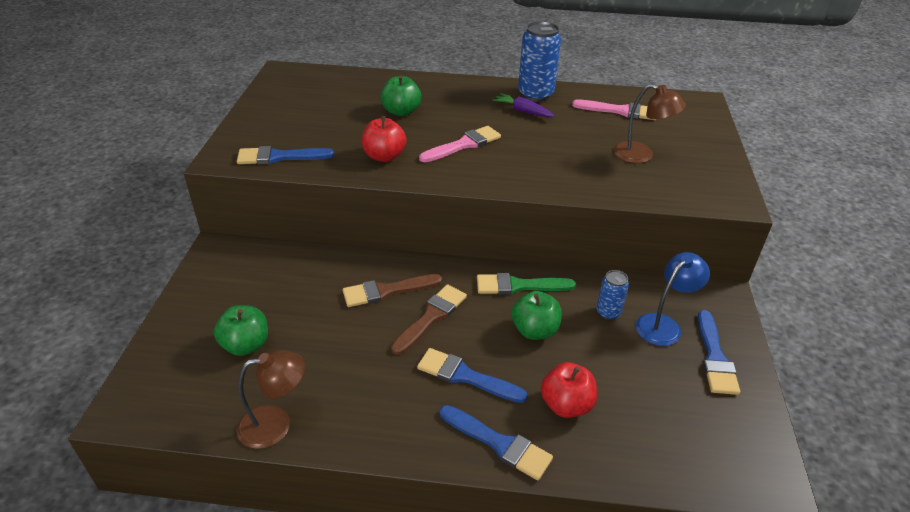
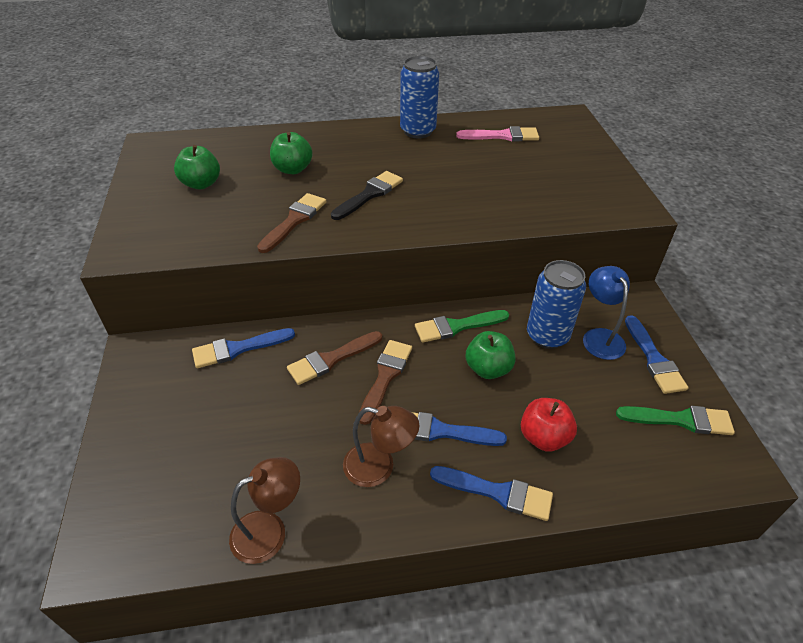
camera: 15 degrees left, 5 degrees up
(246, 345) = (205, 451): green apple -> green apple (201, 184)
(279, 157) = (183, 240): blue brush -> blue brush (238, 348)
(384, 156) = (294, 221): red apple -> brown brush
(464, 145) = (369, 194): pink brush -> black brush
(523, 111) = (412, 150): purple carrot -> none
(608, 312) = (547, 336): blue can -> blue can, size x1.80
(641, 155) = (539, 177): brown lamp -> brown lamp (379, 467)
(664, 324) = (599, 337): blue lamp -> blue lamp turned 45 degrees counterclockwise
(719, 421) = (680, 420): none -> green brush

